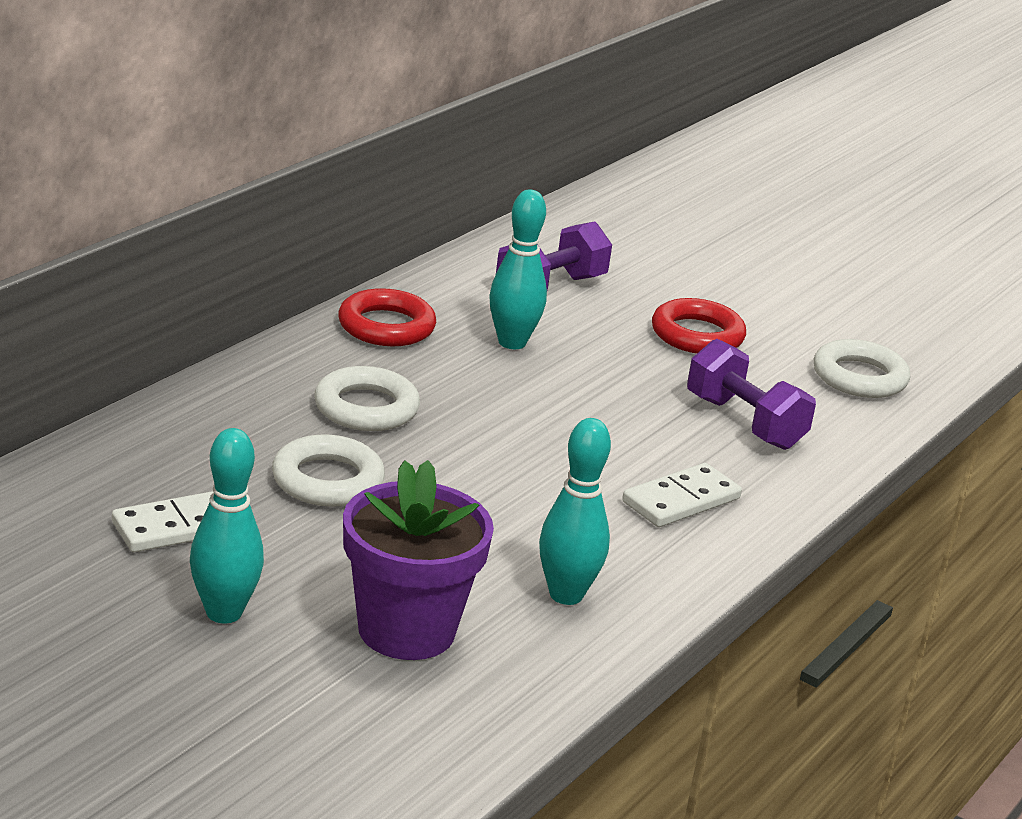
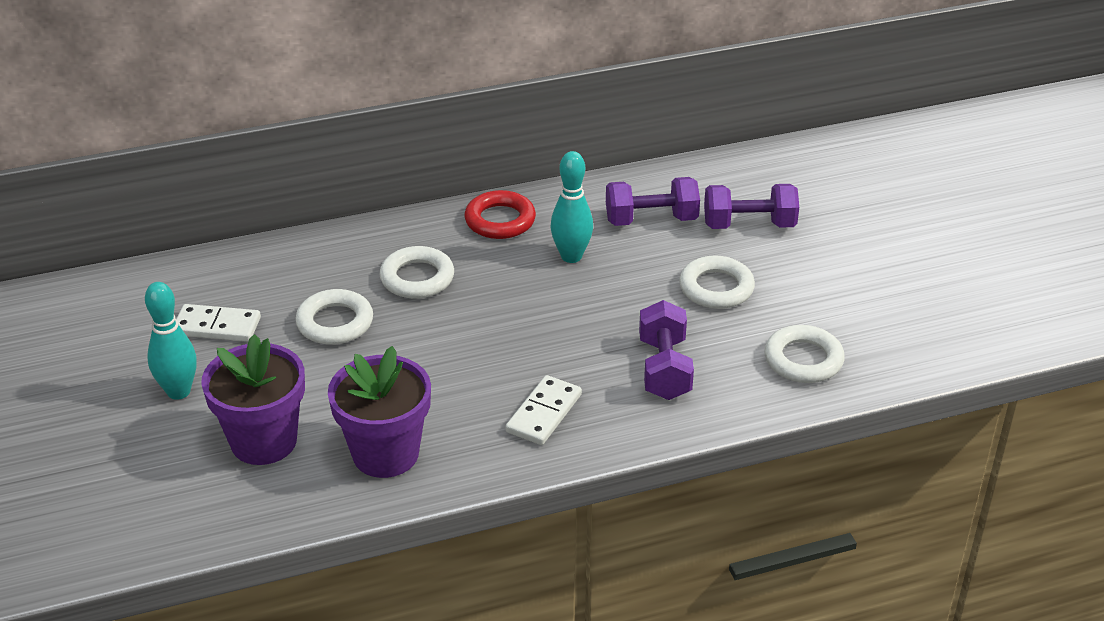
camera: 40 degrees right, 10 degrees up
(566, 595) = (385, 454): turquoise bowling pin -> purple flower pot
(654, 270) = (749, 225): none -> purple dumbbell
(681, 500) = (544, 413): white domino -> white domino turned 60 degrees counterclockwise
(697, 335) = (716, 288): red ring -> white ring

